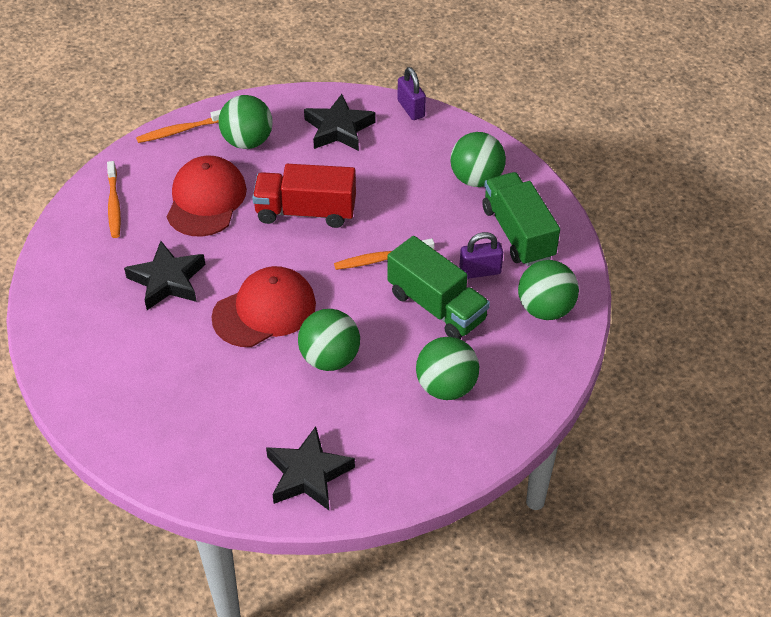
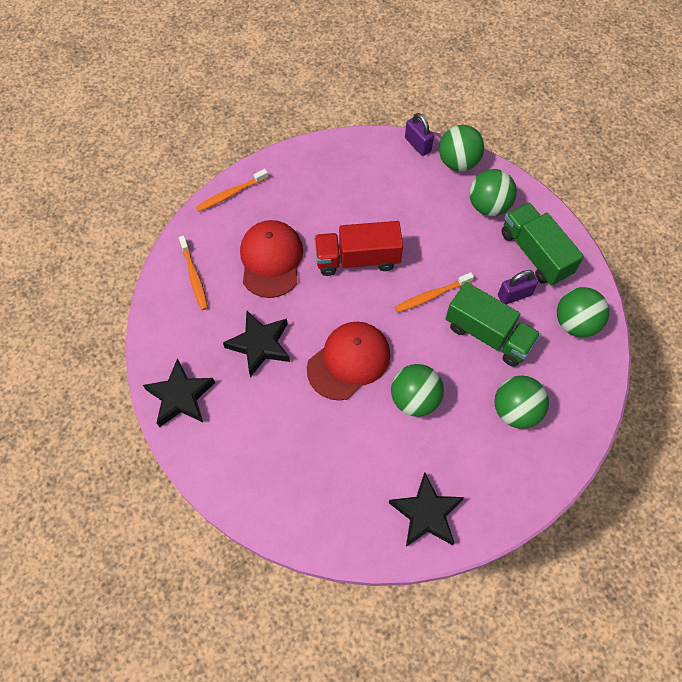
camera: 10 degrees left, 15 degrees up
(247, 141) = (290, 197): green ball -> green ball (458, 162)
(339, 129) = (363, 173): black star -> black star (180, 396)

